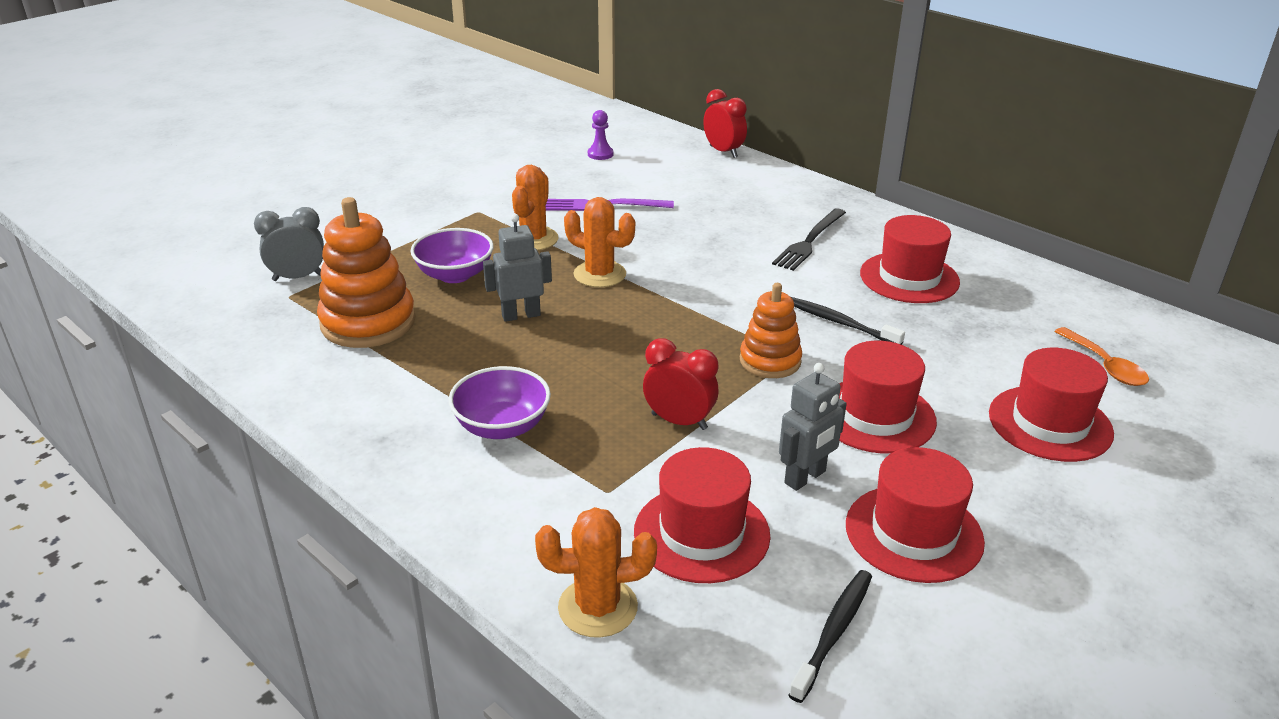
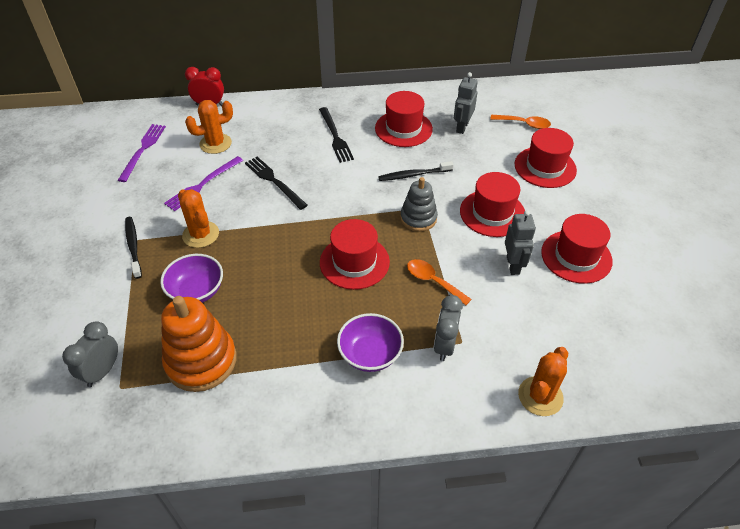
camera: 50 degrees left, 15 degrees up
(521, 315) = (274, 286): grey robot -> grey robot (462, 127)
(584, 479) = (444, 345): none -> grey clock
(599, 274) = (272, 230): orange cactus -> orange cactus (215, 144)
(600, 154) = (143, 150): purple pawn -> purple fork
(673, 240) = (274, 181): none -> black fork
(679, 421) = (433, 281): red clock -> orange spoon
(701, 533) = (520, 326): red hat -> red hat (354, 262)
(770, 361) = (418, 218): orange stacking toy -> grey stacking toy
(833, 633) = (614, 323): black toothbrush -> black toothbrush (133, 246)

